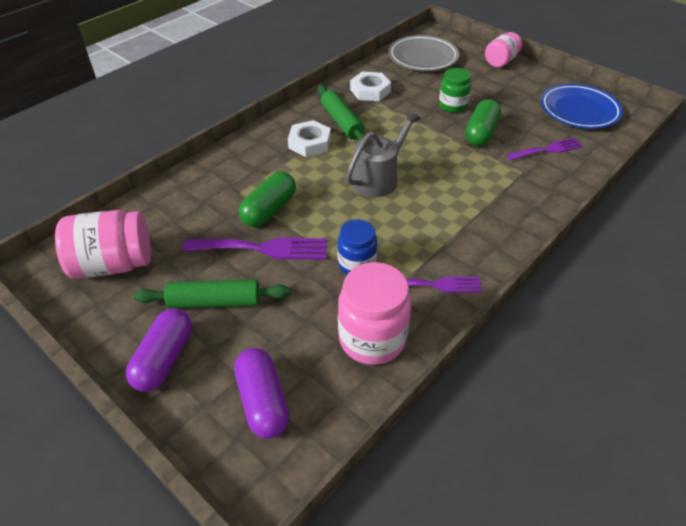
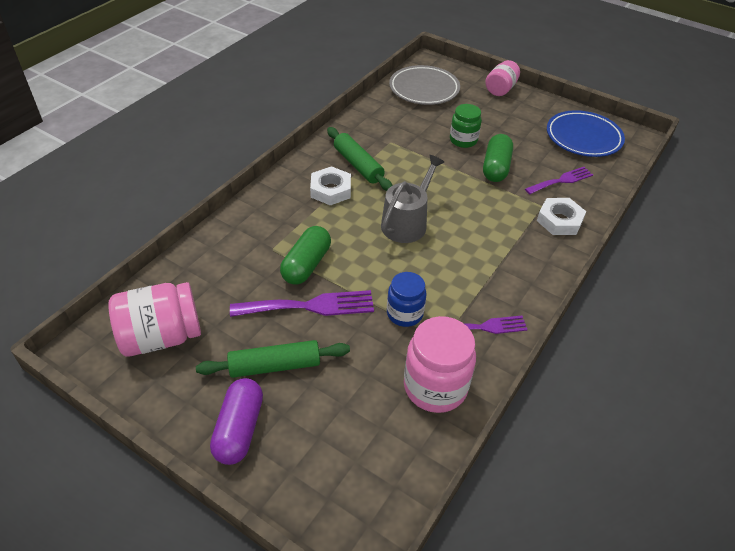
camera: 10 degrees left, 0 degrees up
(263, 401) = (345, 460): purple capsule -> none
(370, 91) = (379, 129): white nut -> white nut (559, 220)

